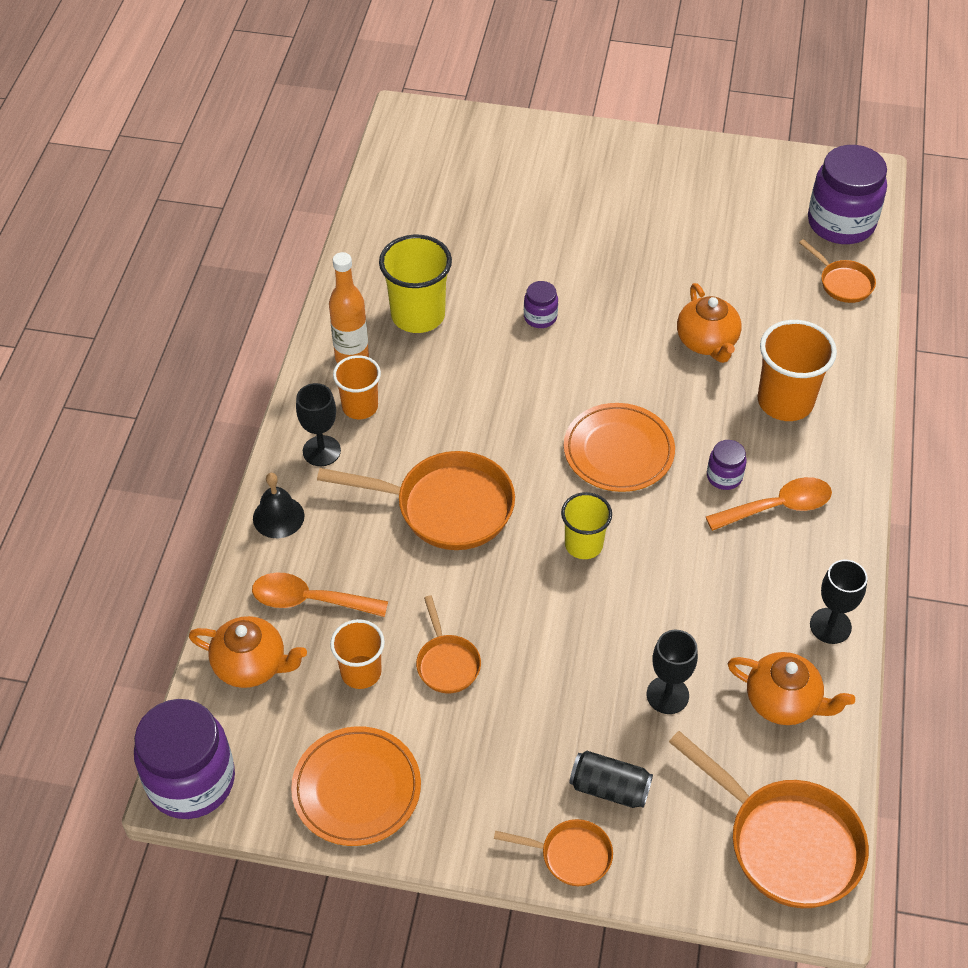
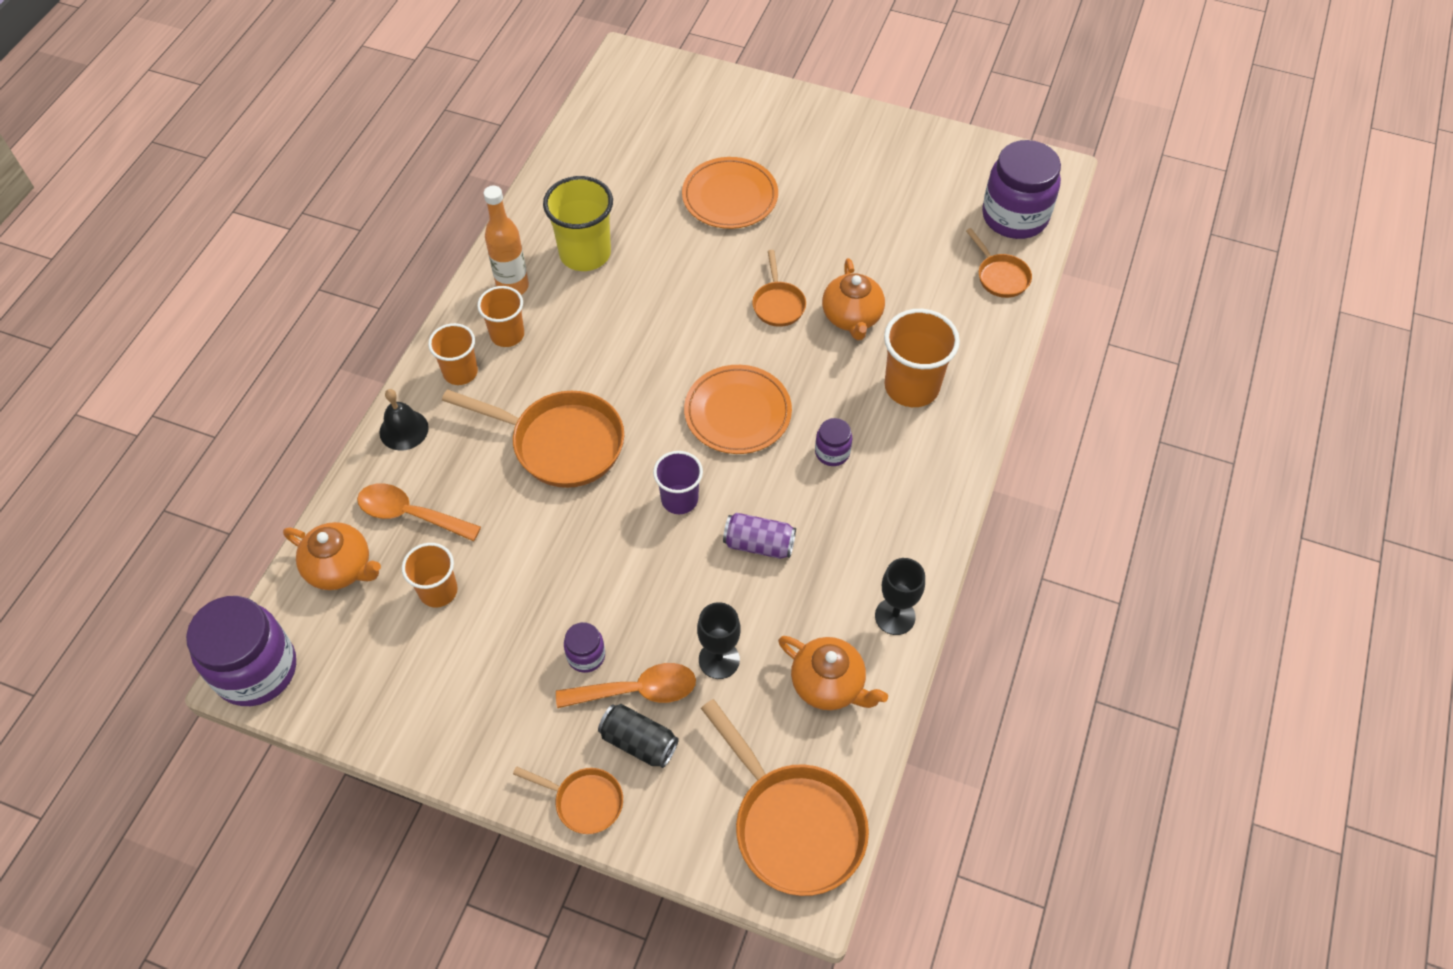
camera: 10 degrees right, 5 degrees up
(321, 451) = (460, 372): black goblet -> orange cup
(356, 788) = (403, 702): orange plate -> orange plate (730, 197)
(447, 663) = (520, 595): orange pan -> orange pan (778, 304)
(540, 317) = (699, 271): purple jar -> purple jar (586, 656)
(583, 544) = (679, 499): yellow cup -> purple cup
(676, 576) = (759, 544): none -> purple can
(777, 507) = (875, 490): orange spoon -> orange spoon (637, 691)

